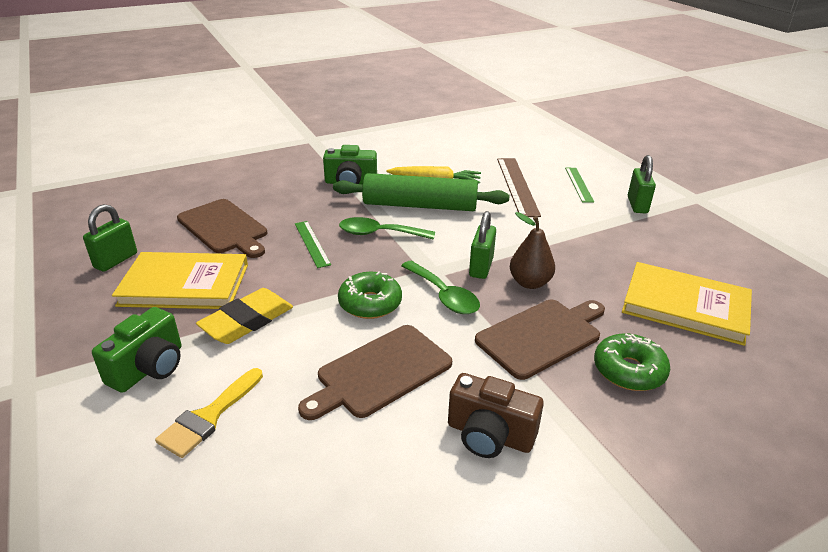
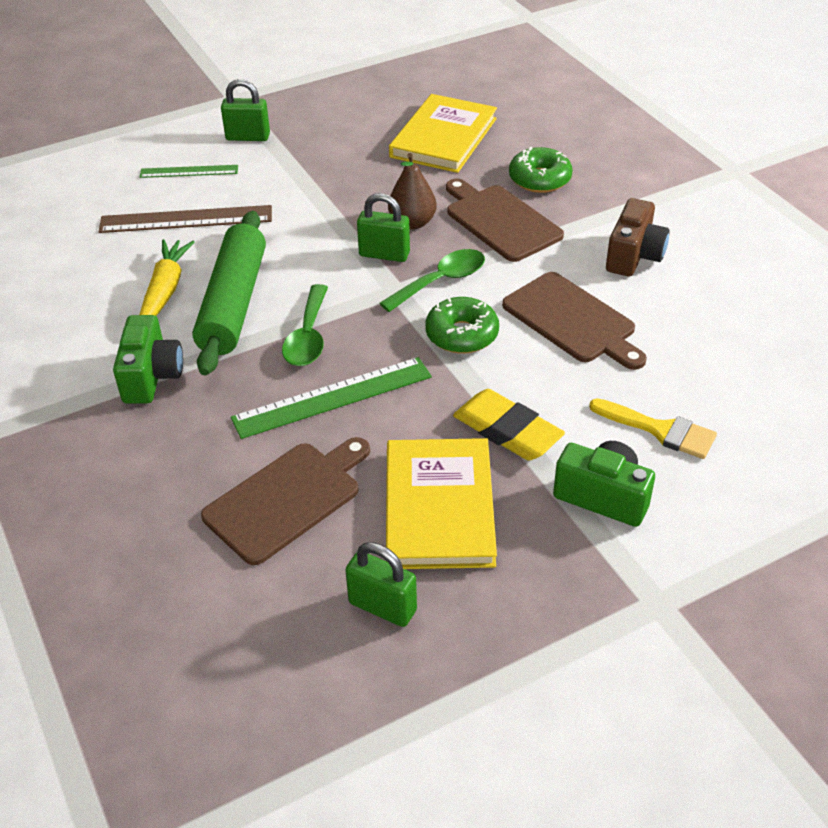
camera: 90 degrees left, 10 degrees up
(312, 243) = (332, 397): green ruler -> green ruler, size x1.66

